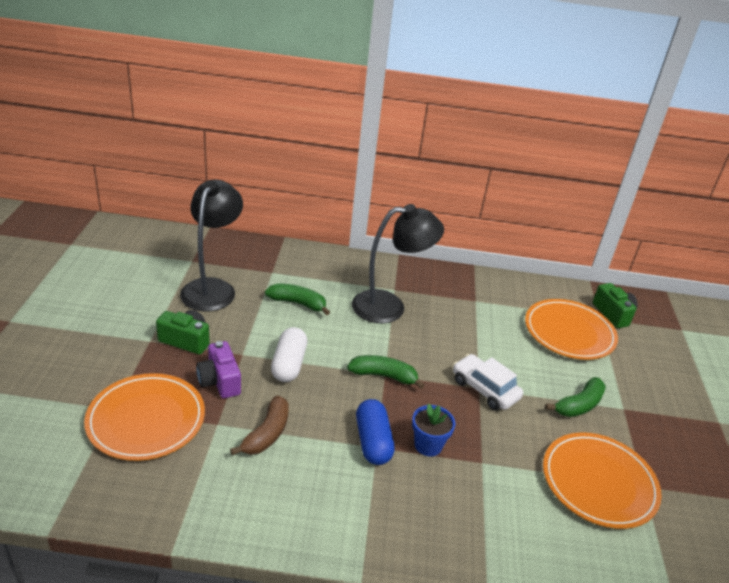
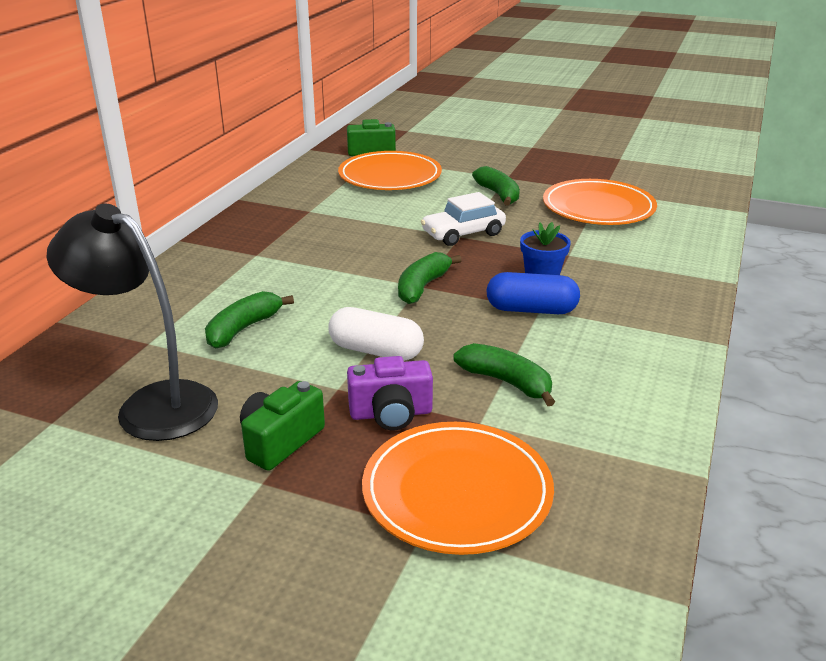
camera: 70 degrees left, 5 degrees down
(267, 434) = (506, 382): brown banana -> green banana
(389, 306) = (291, 263): black lamp -> none

